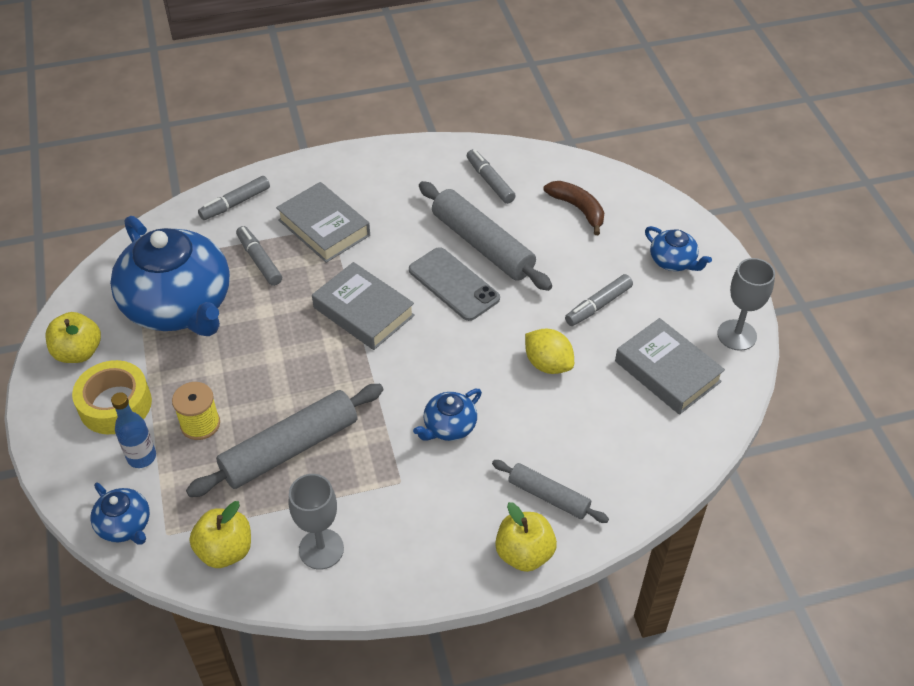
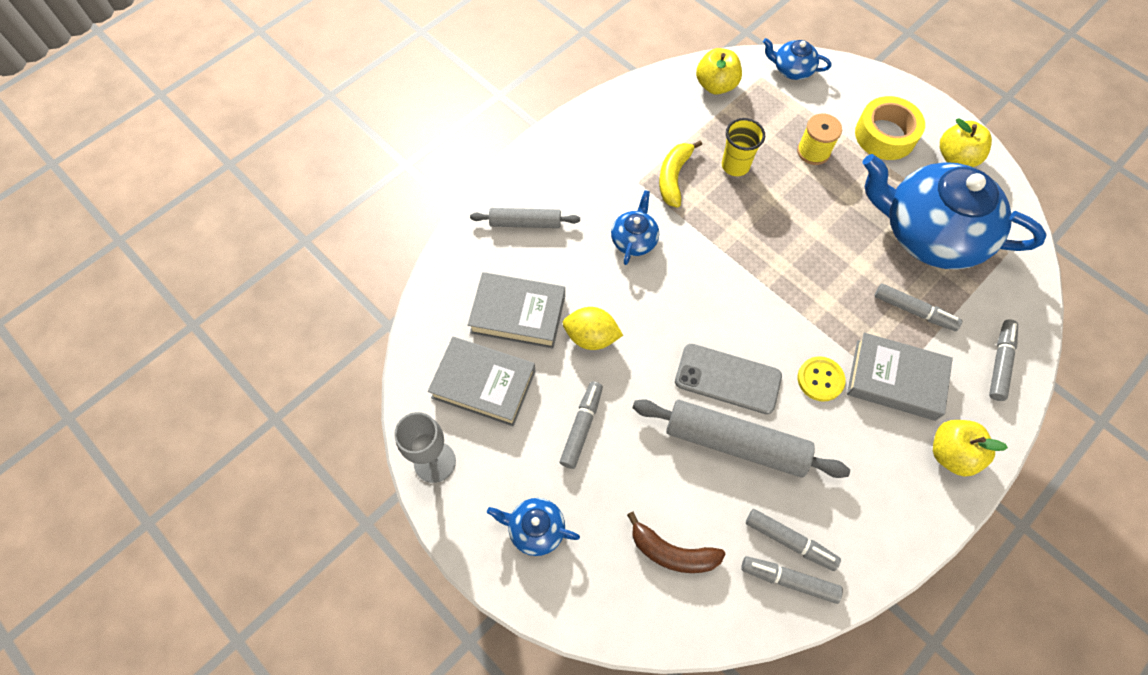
camera: 150 degrees right, 15 degrees up
(141, 457) = (827, 111): blue bottle -> none
(290, 449) = (735, 166): grey rolling pin -> yellow cup
(321, 549) = (656, 114): grey goblet -> none
(361, 468) = (674, 177): none -> yellow banana
(363, 311) = (781, 307): grey book -> grey book (518, 314)
(380, 252) = (820, 379): none -> yellow button
(507, 165) = (789, 580): none -> grey marker
(524, 553) = (519, 175): yellow apple -> yellow apple (951, 453)

